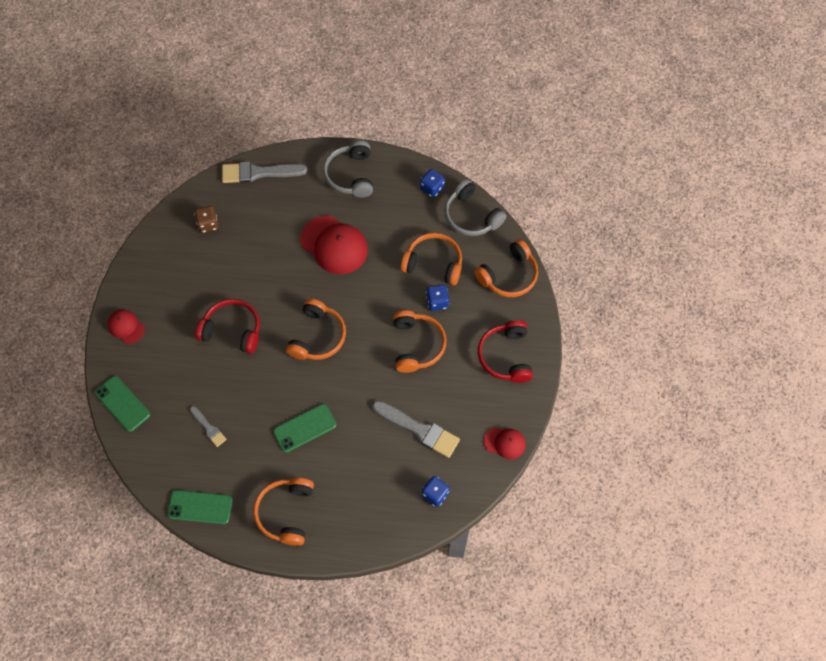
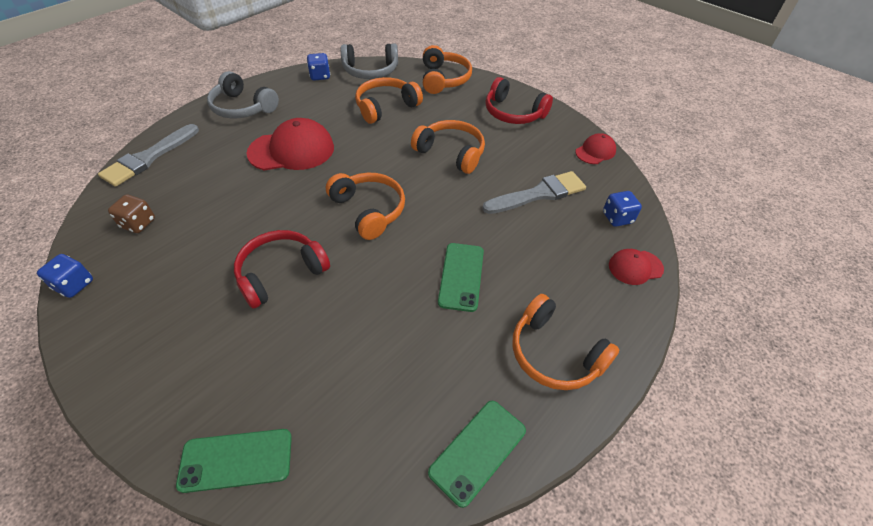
camera: 55 degrees left, 15 degrees down
(126, 327) = (140, 382): red cap -> red cap (635, 267)
(208, 428) = (375, 370): grey brush -> none
(437, 302) = (423, 122): blue dice -> blue dice (74, 285)

